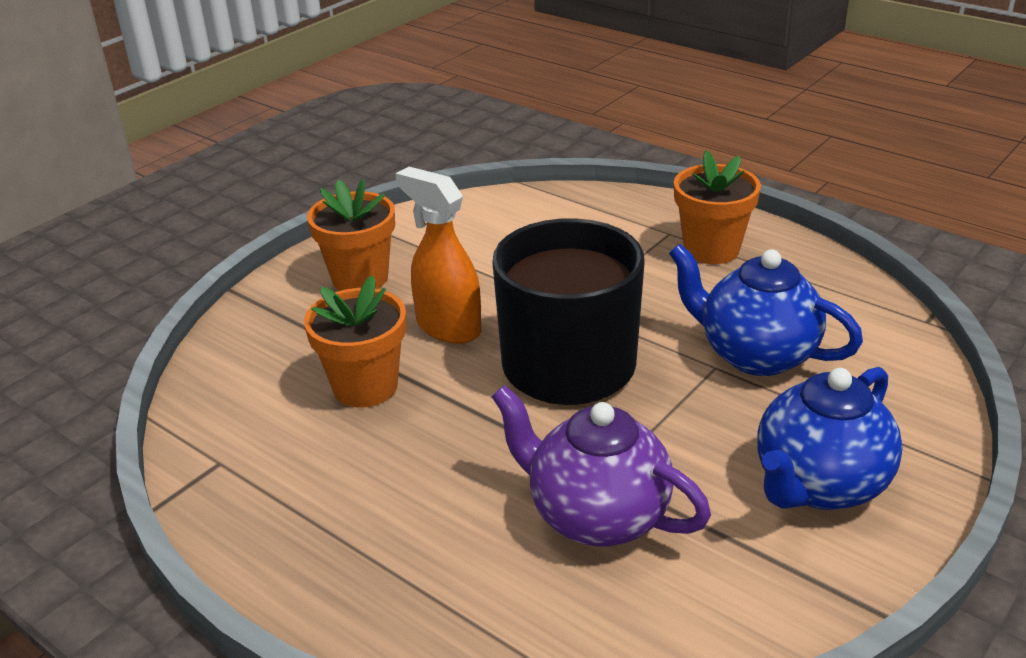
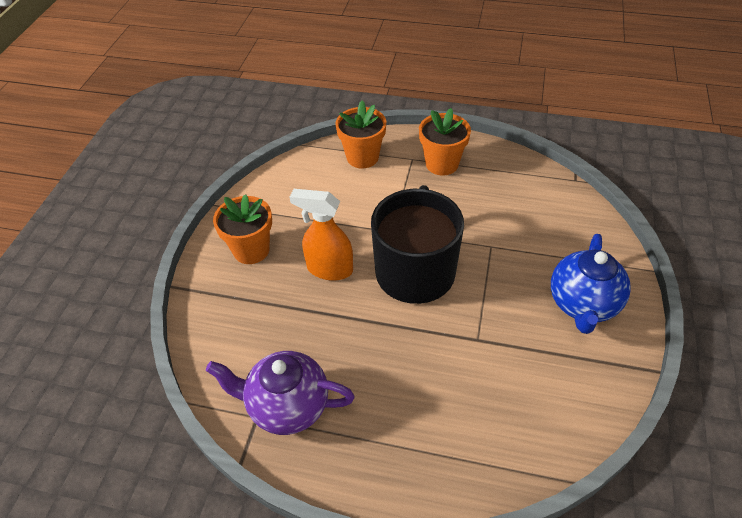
camera: 25 degrees left, 15 degrees up
(365, 387) = (308, 329): orange flower pot -> orange flower pot (362, 157)
(596, 516) = (489, 367): purple teapot -> purple teapot (287, 406)
(755, 355) = (506, 231): blue teapot -> none

